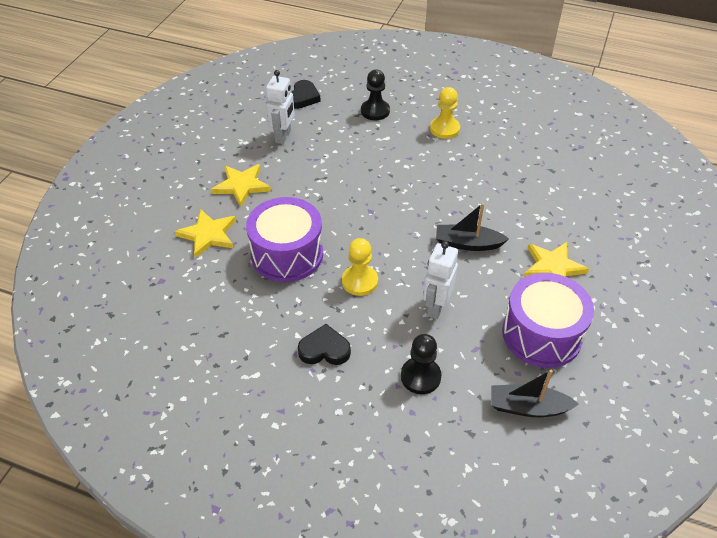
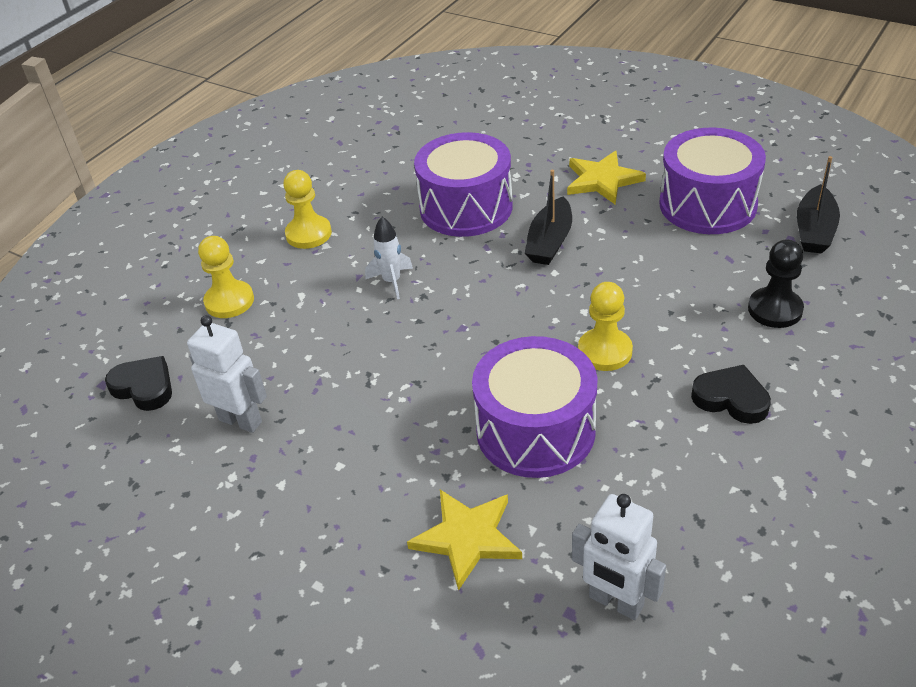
camera: 75 degrees left, 5 degrees down
(242, 186) = (352, 485): yellow star -> none
(324, 349) = (731, 398): black heart -> black heart turned 105 degrees clockwise
(375, 111) = (229, 301): black pawn -> yellow pawn
(407, 173) = (392, 281): none -> white rocket
(436, 307) = (659, 283): white robot -> white robot (615, 602)
(494, 196) = (466, 207): none -> purple drum

